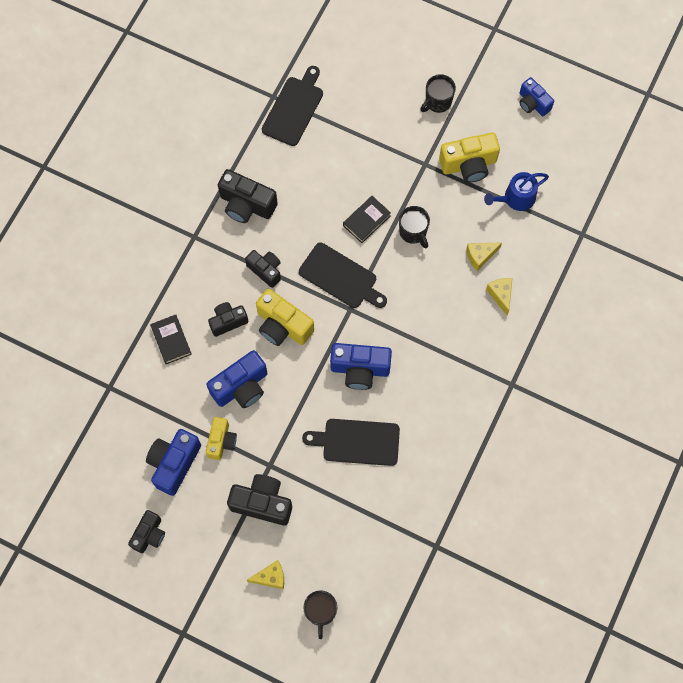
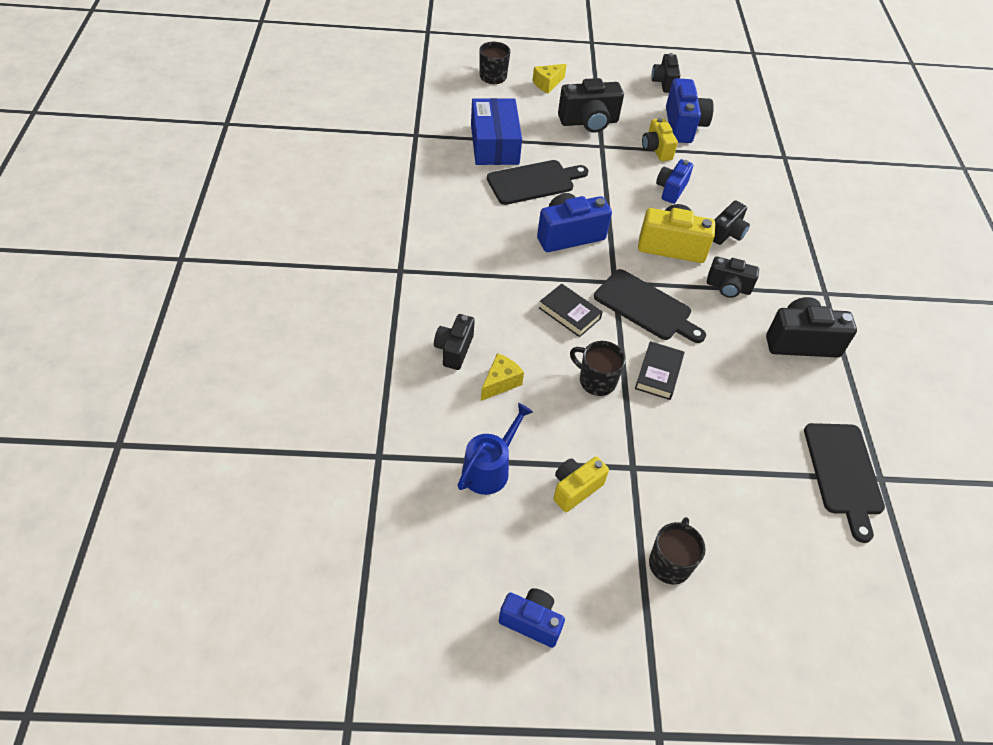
camera: 150 degrees right, 20 degrees down
(171, 340) = (764, 203): black book -> black book (569, 313)
(241, 387) = (671, 189): blue camera -> blue camera, size x0.64
(340, 277) = (646, 307): black cutting board -> black cutting board turned 150 degrees counterclockwise
(368, 505) = (494, 144): none -> blue box
(469, 165) = (575, 489): yellow camera -> yellow camera, size x0.64
(500, 295) = (454, 350): yellow cheese -> black camera

